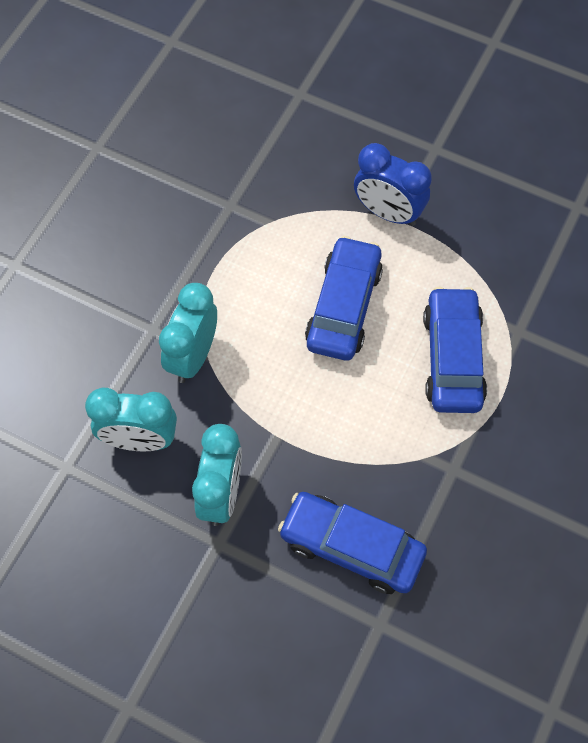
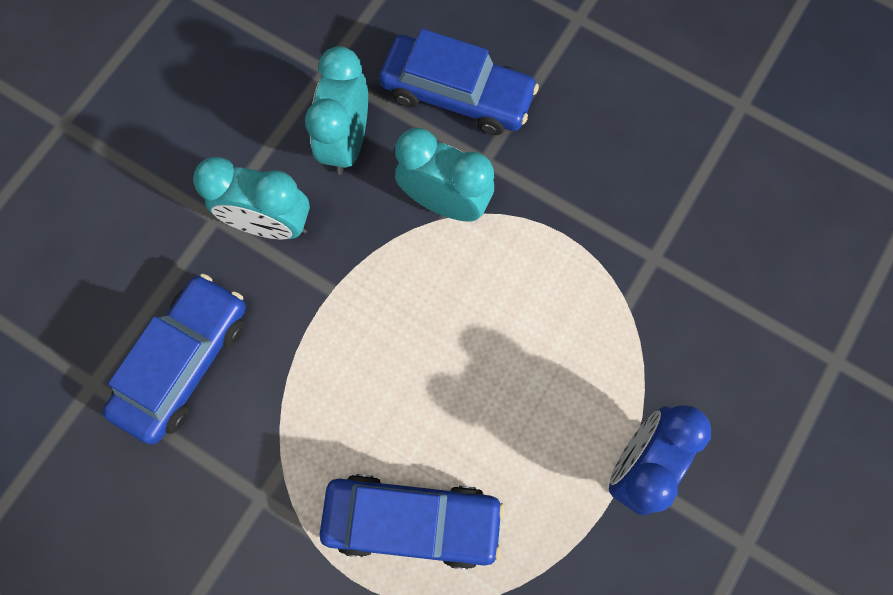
camera: 95 degrees right, 10 degrees up
(343, 306) = (498, 386): blue car -> blue car (457, 94)

